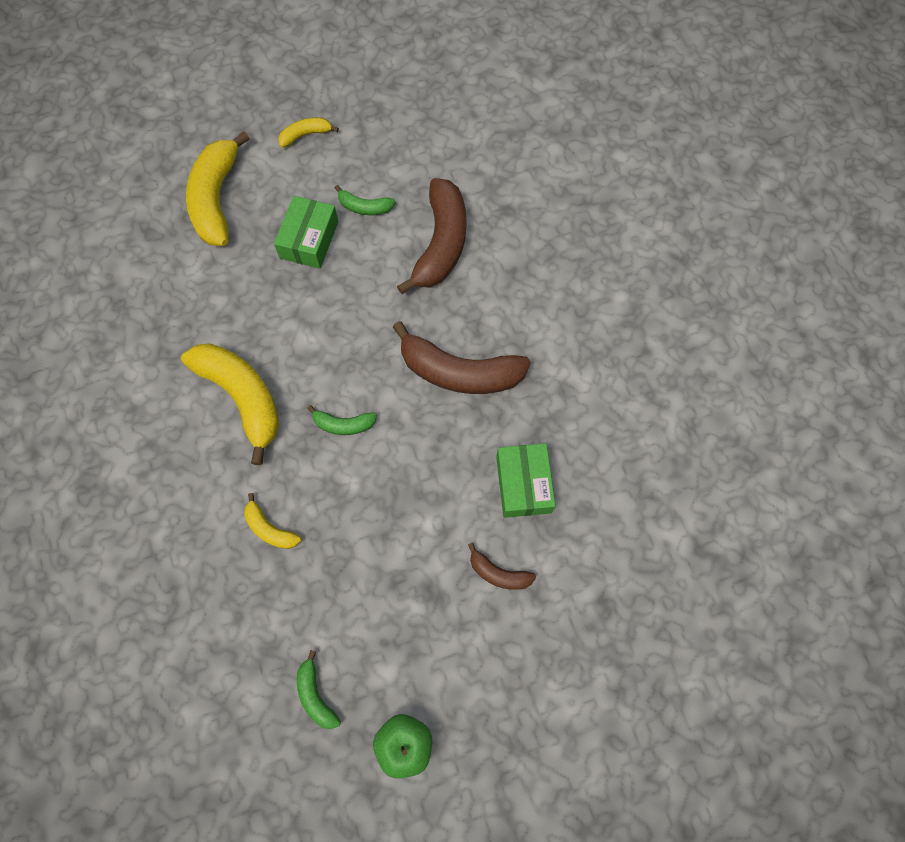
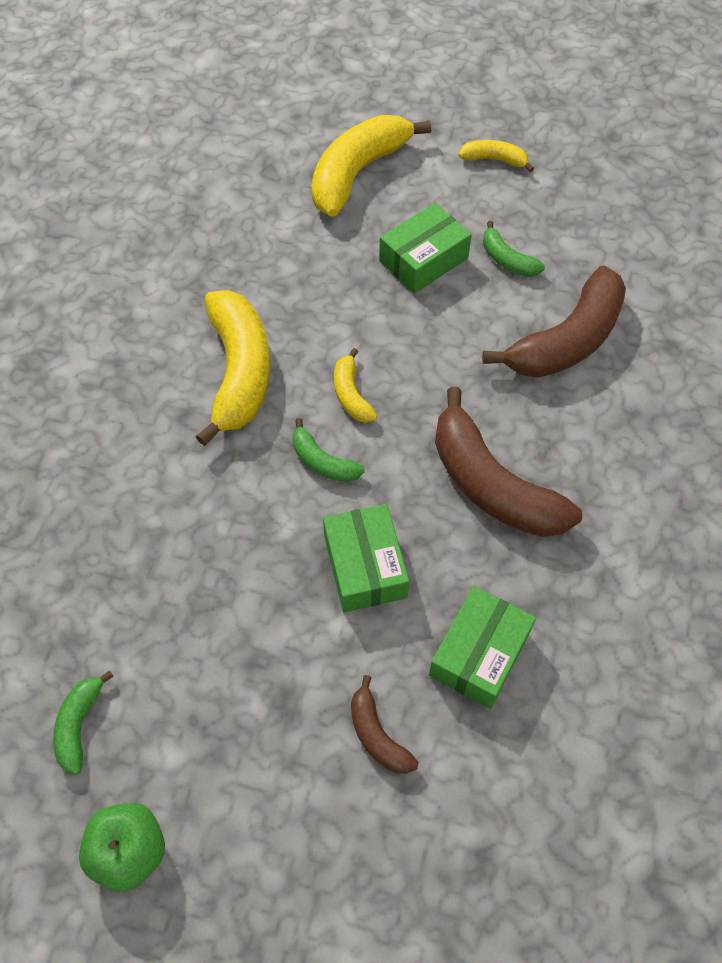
camera: 35 degrees right, 10 degrees down
(270, 529) = (166, 519): yellow banana -> yellow banana (351, 395)
(419, 475) = (365, 566): none -> green box

